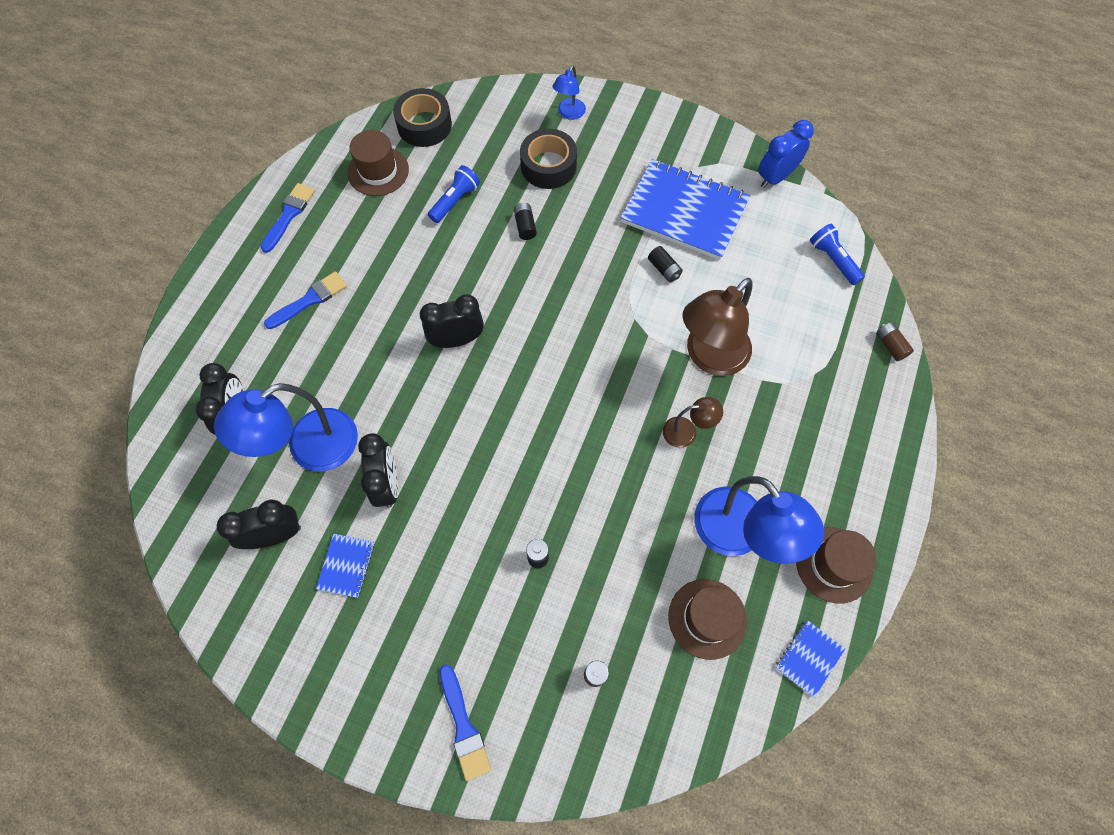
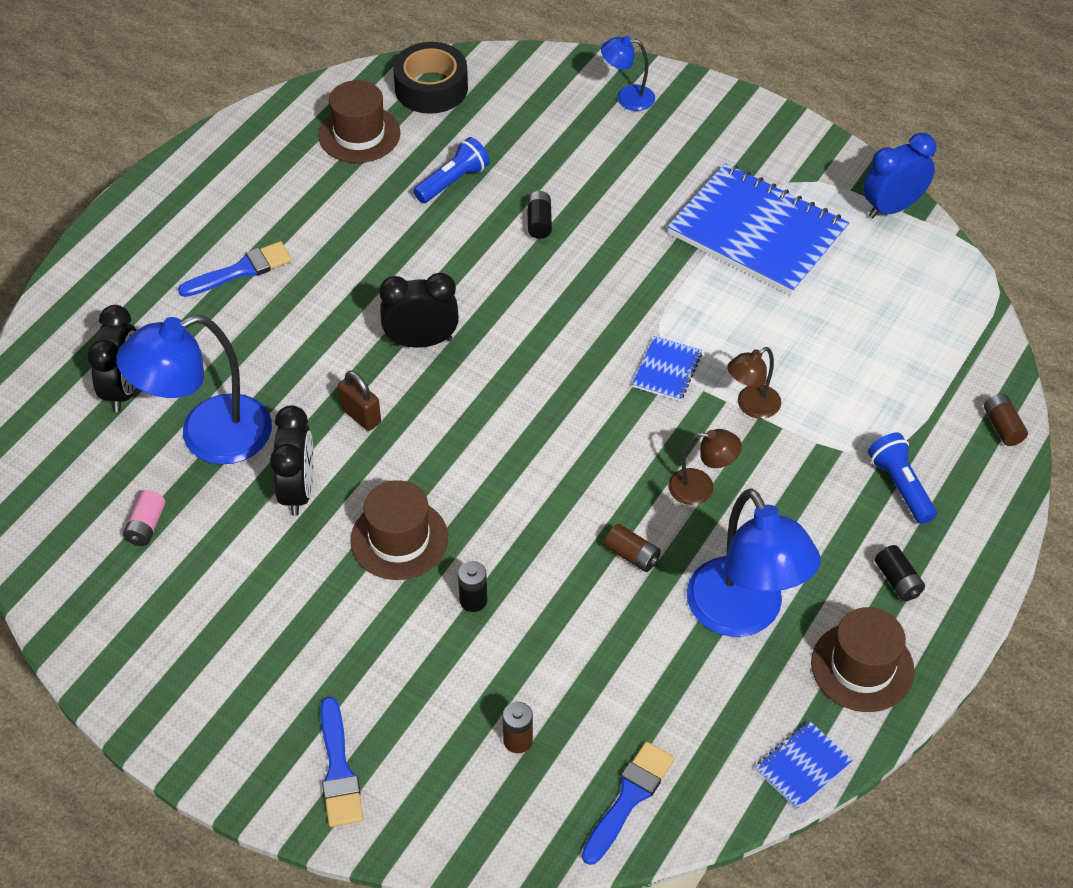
camera: 10 degrees right, 15 degrees down
(276, 535) = (146, 526): black clock -> pink battery
(289, 215) = (234, 170): blue brush -> blue brush (629, 798)
(346, 566) = (228, 573): blue notebook -> blue notebook (667, 370)
(423, 411) = (361, 416): none -> brown padlock
(548, 166) = (586, 156): black tape -> none
(569, 113) = (627, 97): blue lamp -> blue lamp turned 60 degrees clockwise
(648, 498) = (632, 555): none -> brown battery
(664, 269) = (714, 296): black battery -> black battery (898, 581)
(707, 618) = (679, 701): brown hat -> brown hat (399, 539)
(709, 357) = (751, 406): brown lamp -> brown lamp, size x0.50
(833, 260) = (948, 316): blue flashlight -> blue flashlight (900, 486)

